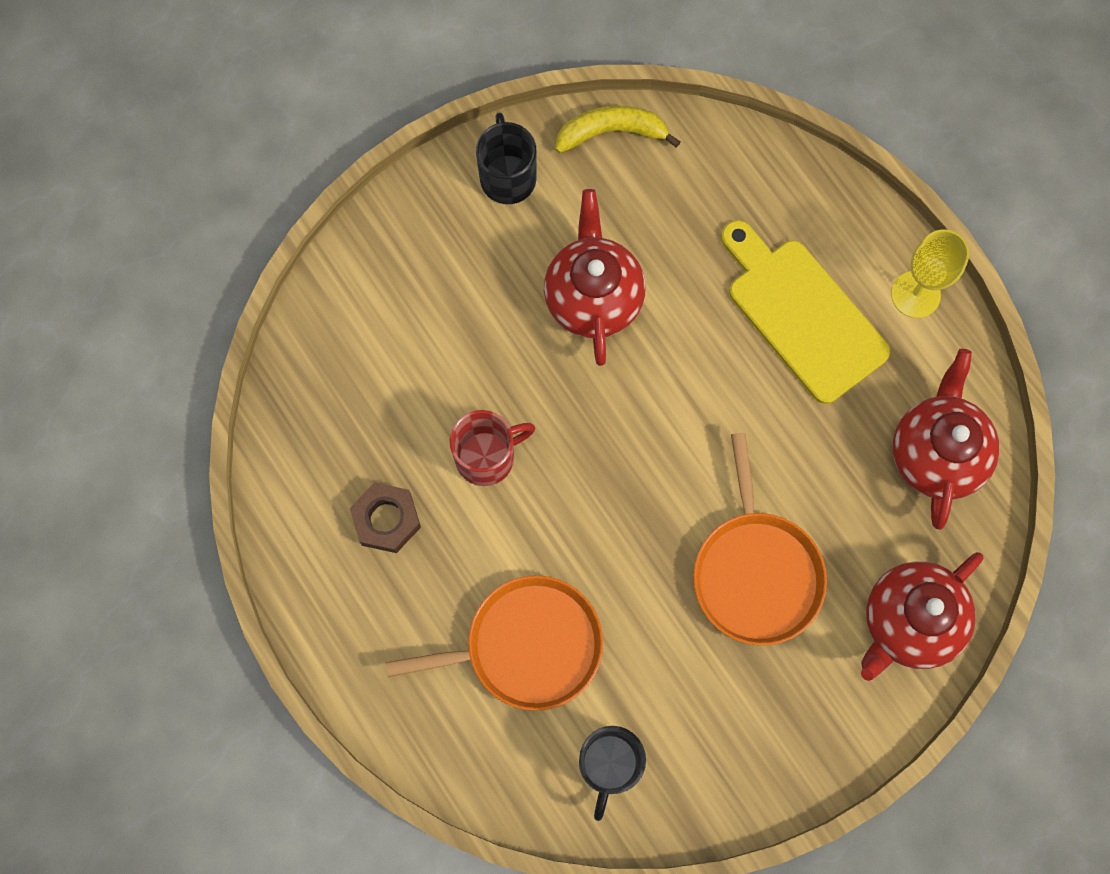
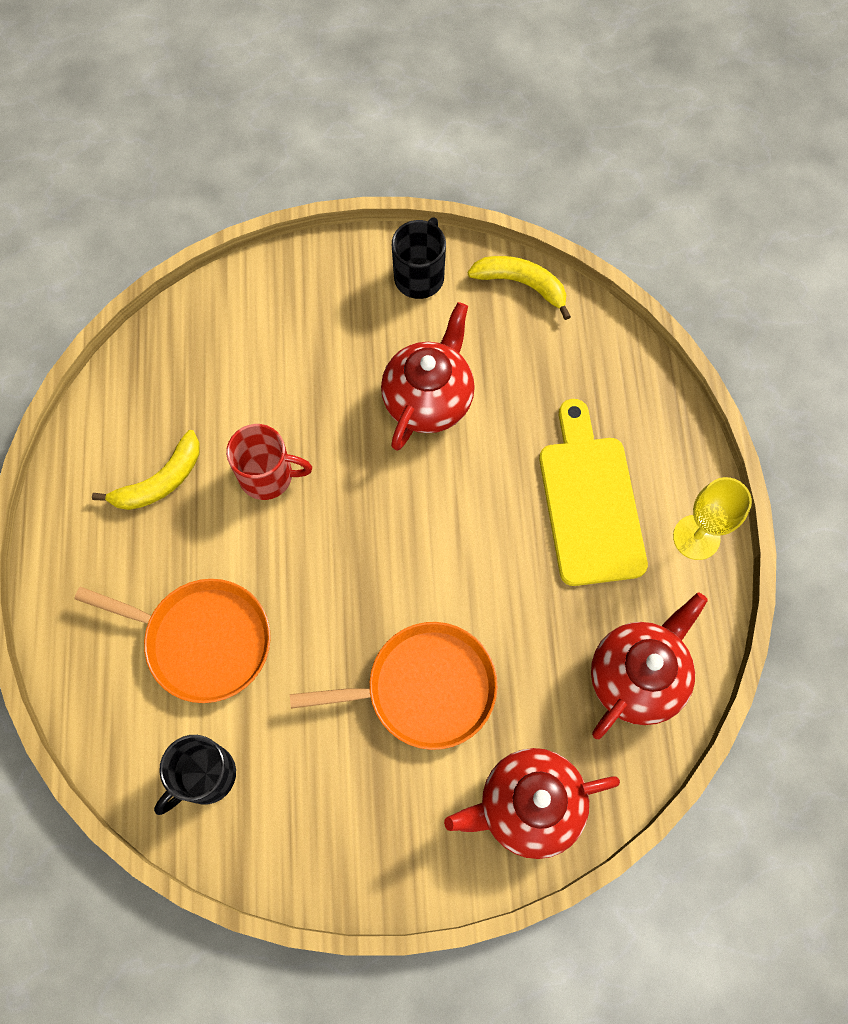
camera: 30 degrees right, 5 degrees down
(386, 520) = (160, 481): brown nut -> yellow banana
(756, 572) = (424, 688): orange pan -> orange pan turned 120 degrees counterclockwise

